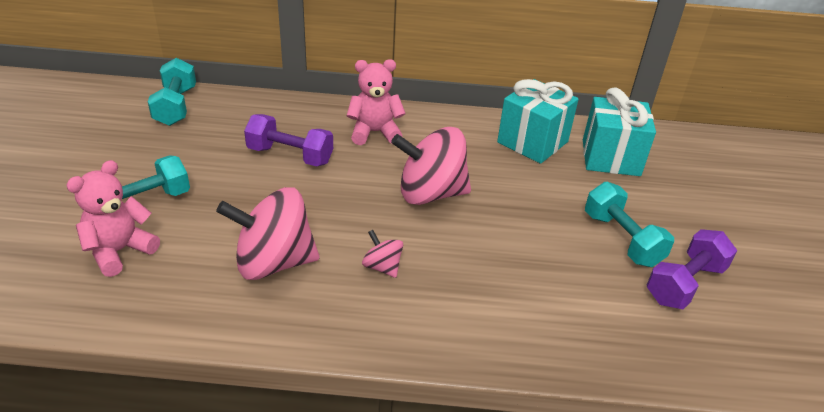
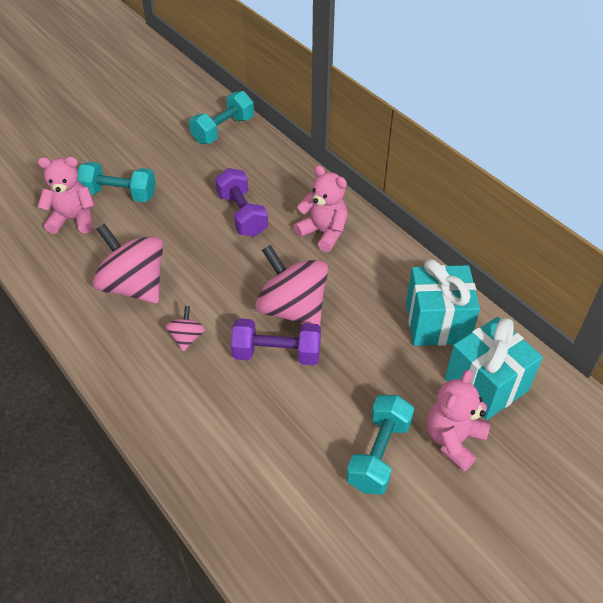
camera: 50 degrees right, 10 degrees up
(643, 199) = (453, 440): none -> pink teddy bear
(684, 284) = (371, 527): purple dumbbell -> purple dumbbell (277, 353)

